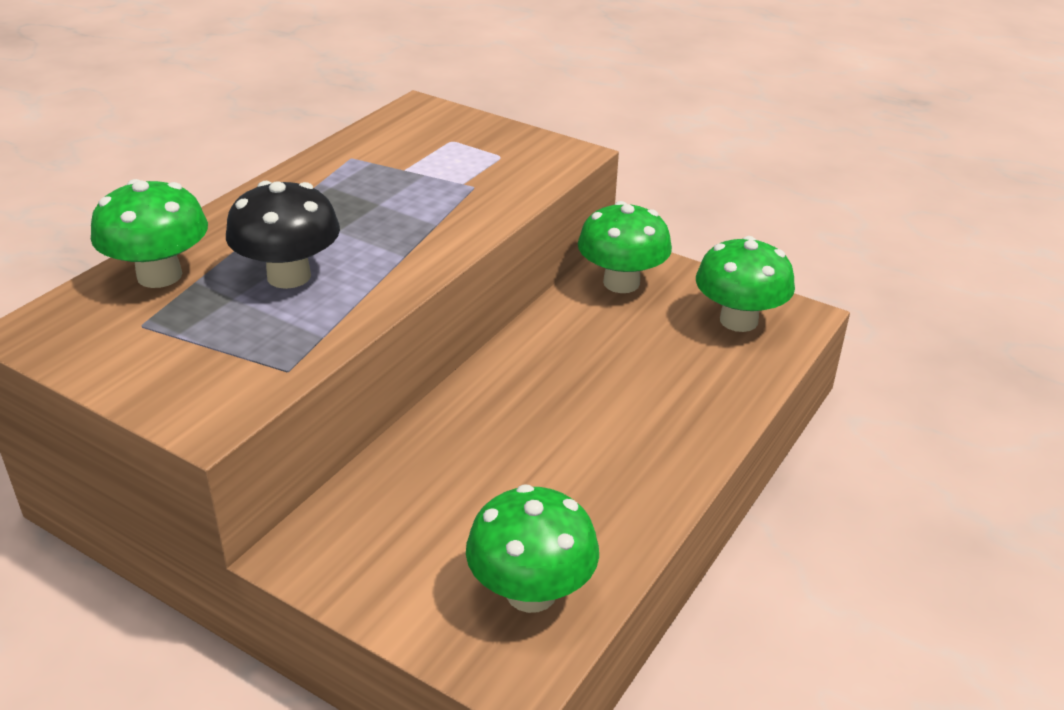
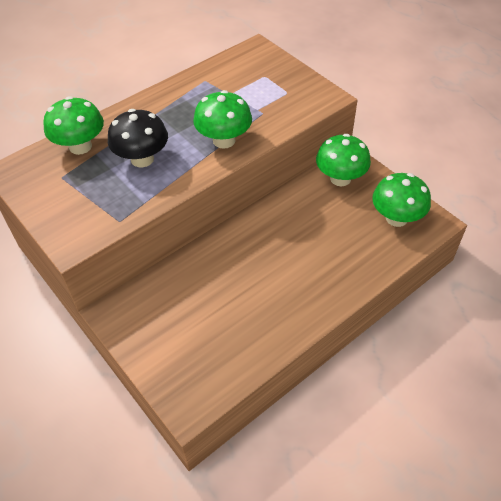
camera: 20 degrees right, 15 degrees up
(531, 592) = (212, 363): green mushroom -> green mushroom (224, 140)

